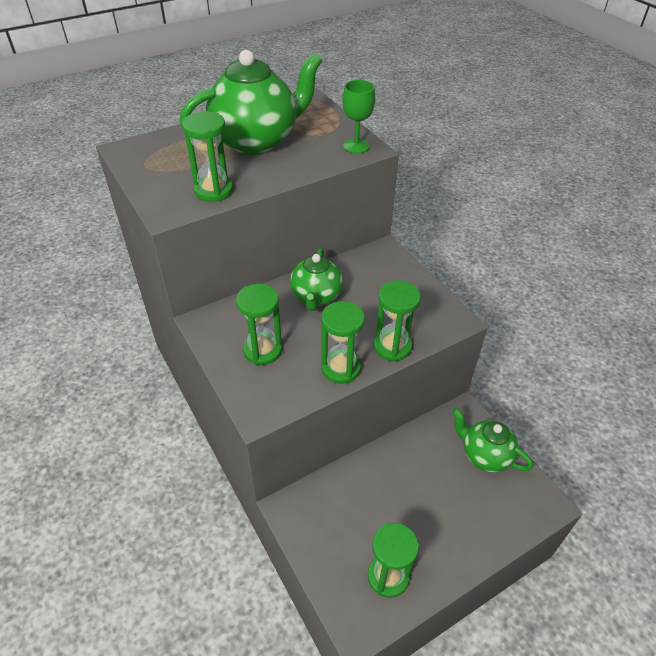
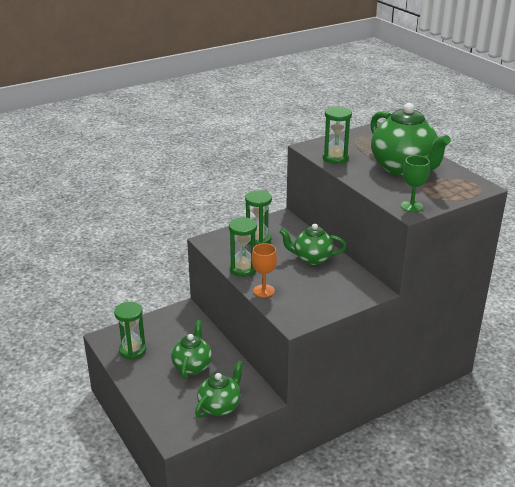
camera: 90 degrees right, 15 degrees down
(392, 347) = (264, 291): green hourglass -> orange goblet
(415, 490) = (192, 366): none -> green teapot

